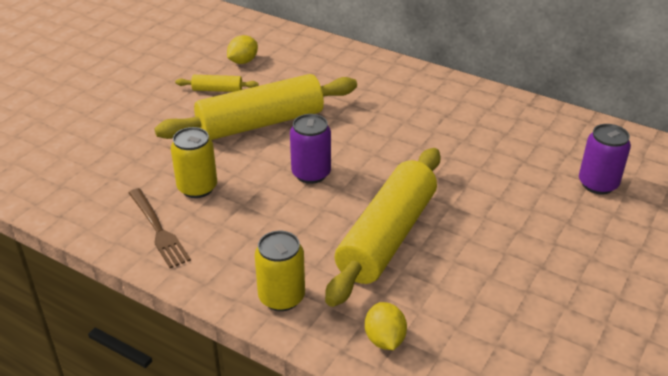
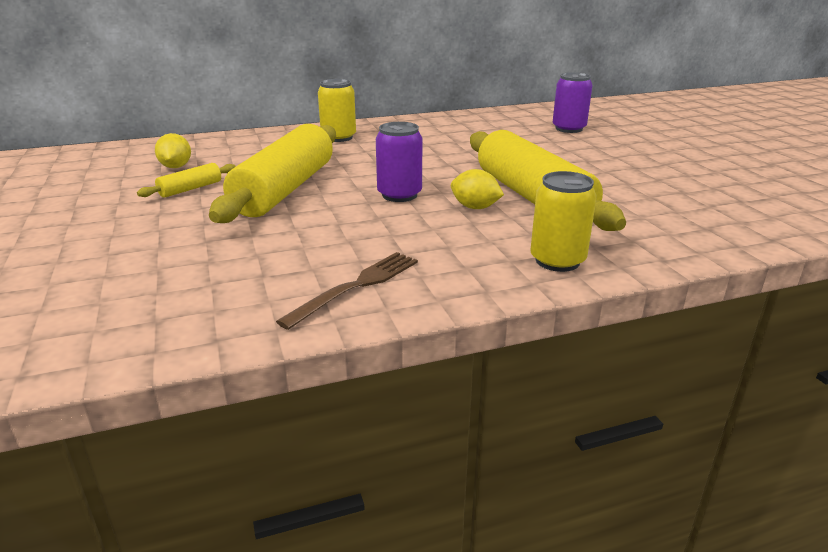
camera: 50 degrees left, 10 degrees down
(158, 230) = (356, 286): brown fork -> brown fork turned 60 degrees counterclockwise
(197, 188) = (324, 245): yellow can -> yellow can (338, 137)
(384, 339) = (665, 239): yellow lemon -> yellow lemon (475, 207)

